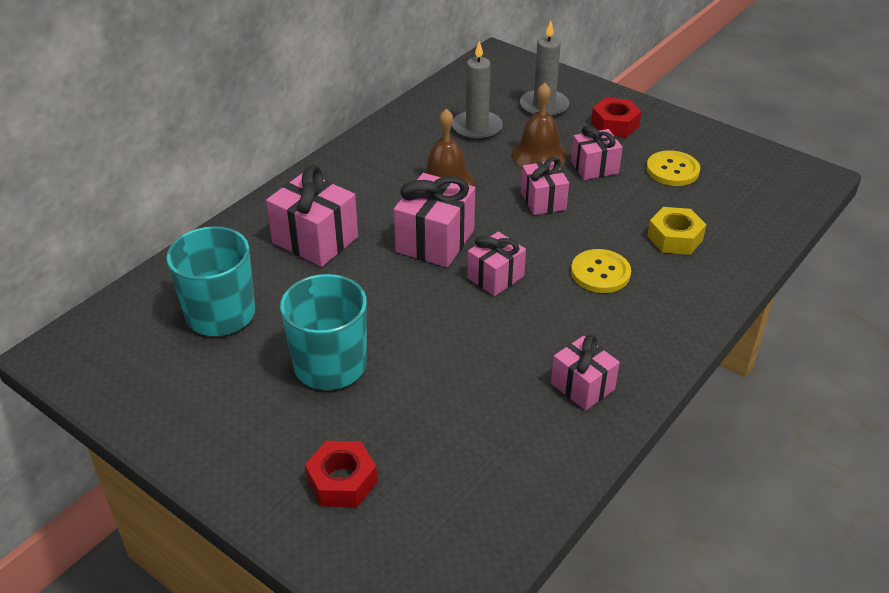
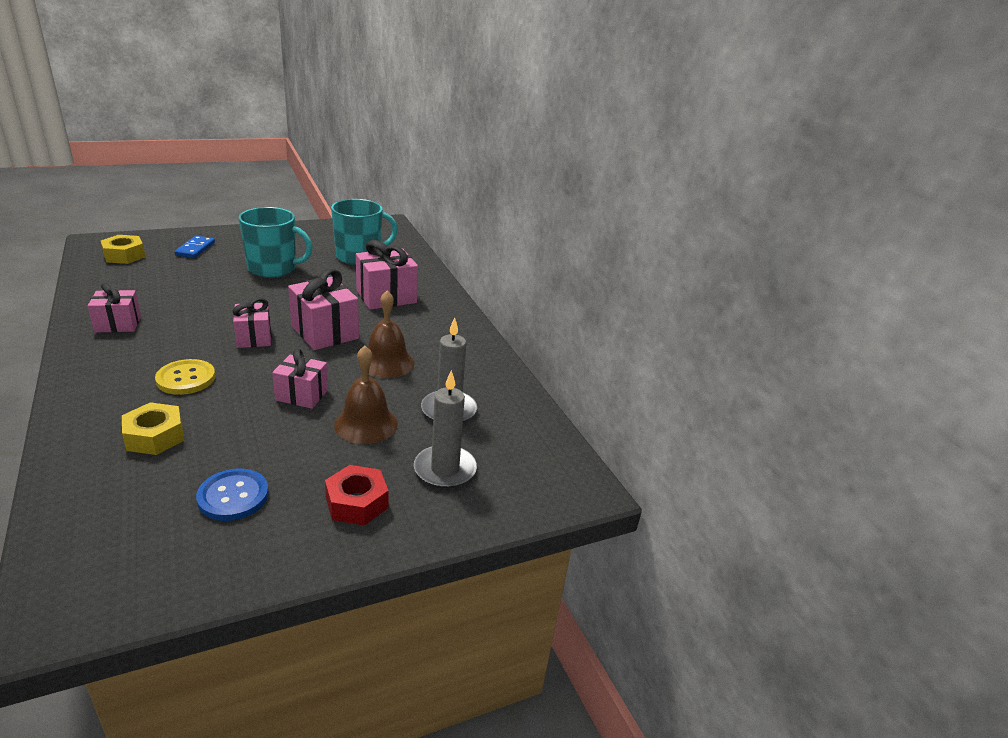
camera: 115 degrees right, 10 degrees down
(342, 481) = (195, 249): red nut -> blue domino
(437, 537) = (124, 255): none -> yellow nut
(594, 167) = (306, 446): pink gift -> none
(672, 170) = (233, 496): yellow button -> blue button

